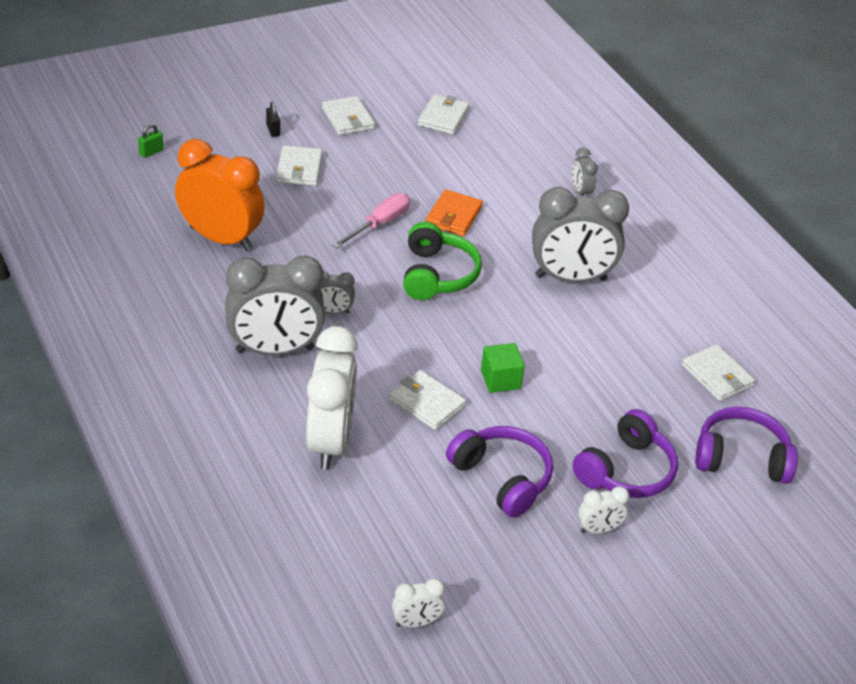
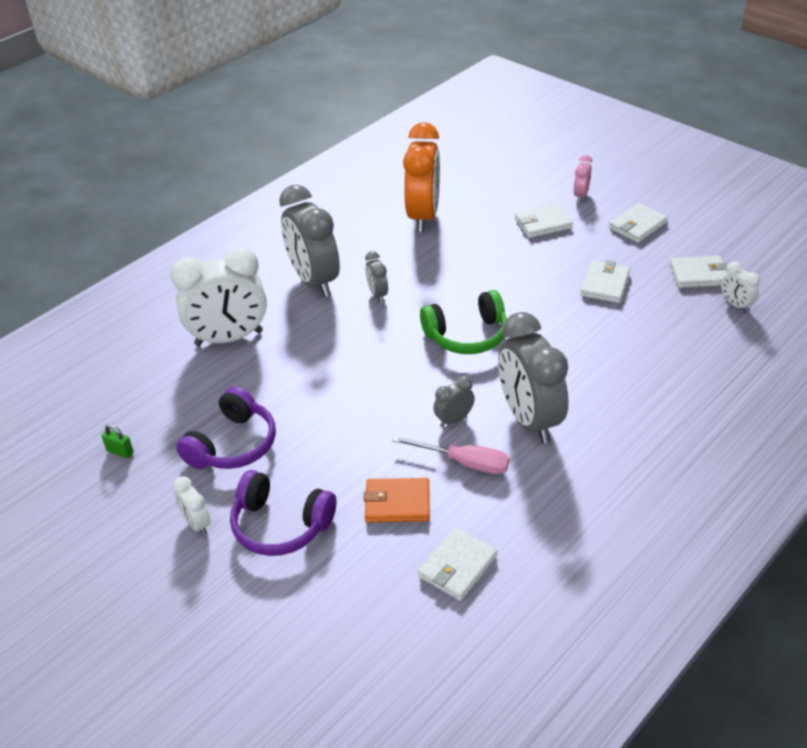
camera: 75 degrees right, 0 degrees up
(151, 152) = (497, 155): green padlock -> green padlock (120, 452)
(273, 130) = (581, 195): black padlock -> pink clock
(379, 224) = (508, 285): pink screwdriver -> pink screwdriver (464, 463)
(416, 622) = (57, 439): white clock -> white clock (735, 305)
(427, 403) = (300, 376): white wallet -> white wallet (604, 284)
(453, 216) = (557, 322): orange wallet -> orange wallet (397, 503)
(500, 379) = (355, 411): green cube -> none
(581, 192) = (672, 392): grey clock -> grey clock (454, 420)
(741, 458) = (343, 613): purple headphones -> none

